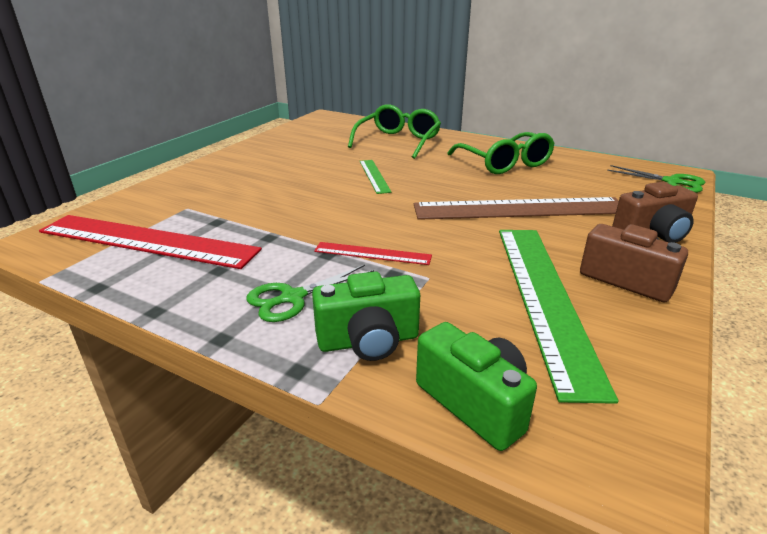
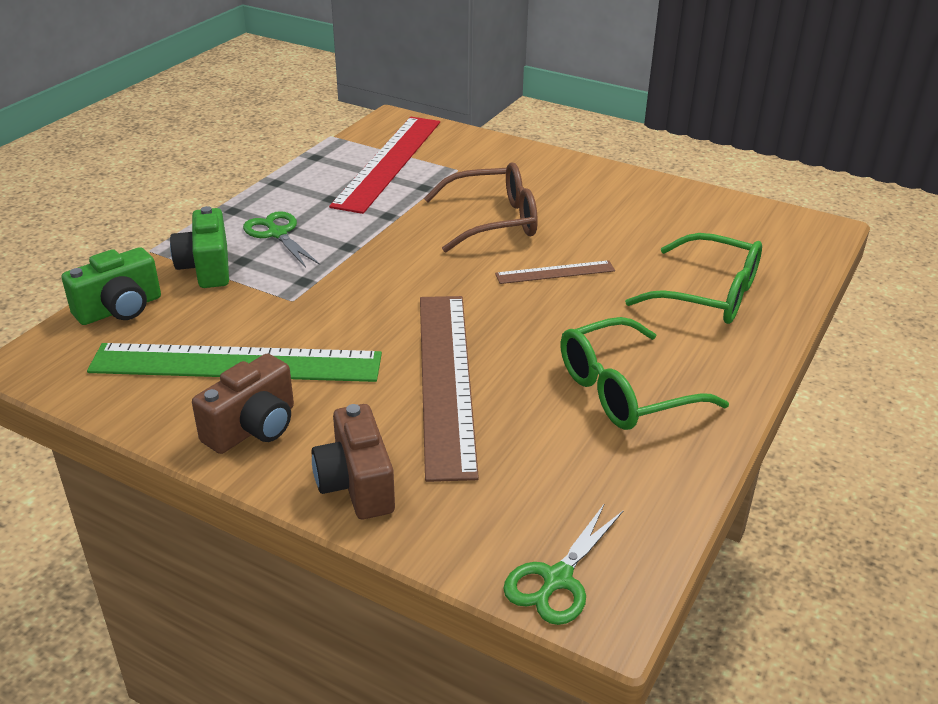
camera: 90 degrees right, 5 degrees up
(293, 194) = (494, 221): none -> brown glasses
(372, 253) = (344, 270): red ruler -> none
(374, 176) = (555, 272): green ruler -> brown ruler

